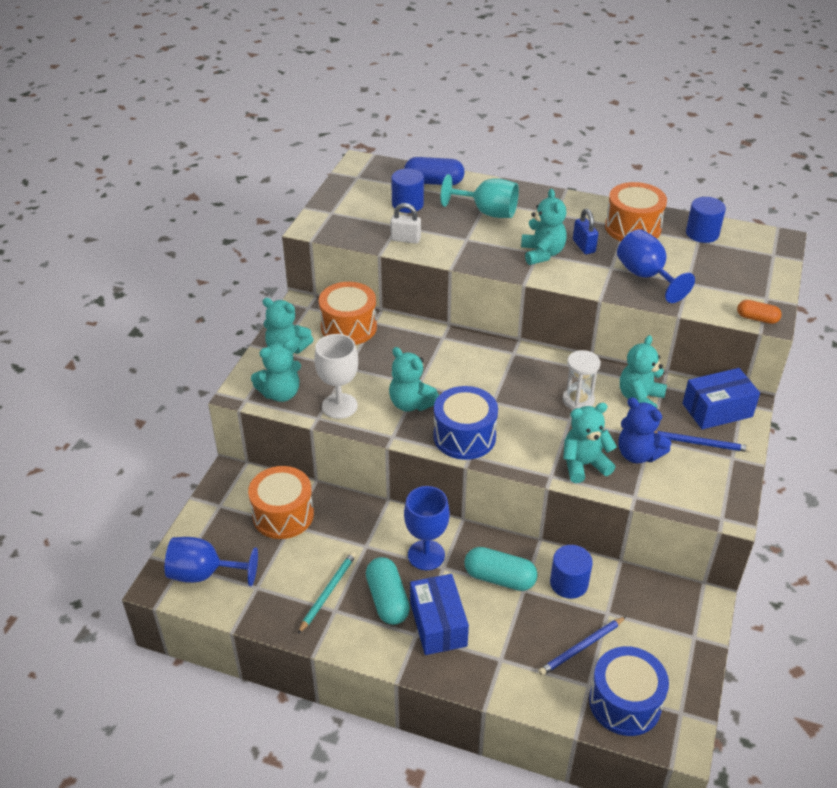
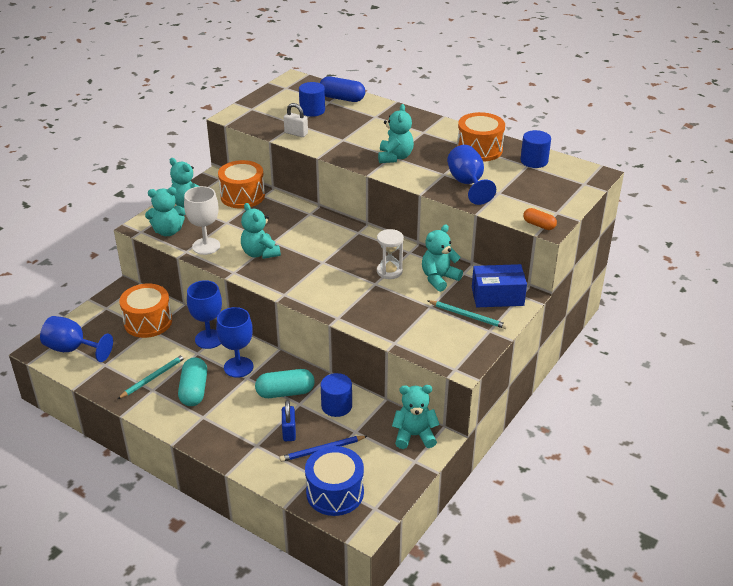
camera: 15 degrees right, 5 degrees down
(371, 523) = (209, 339): none -> blue goblet
(438, 624) = (222, 413): blue box -> none
(464, 436) = (287, 281): blue drum -> none
(487, 212) = (370, 124): turquoise goblet -> none
(499, 578) = (285, 392): turquoise capsule -> turquoise capsule turned 45 degrees counterclockwise
(584, 246) = (431, 157): blue padlock -> blue padlock (289, 432)
(584, 465) = (367, 315): turquoise teddy bear -> turquoise teddy bear (414, 435)
(638, 454) = (414, 315): blue teddy bear -> none
(698, 443) = (468, 316): blue pencil -> turquoise pencil

